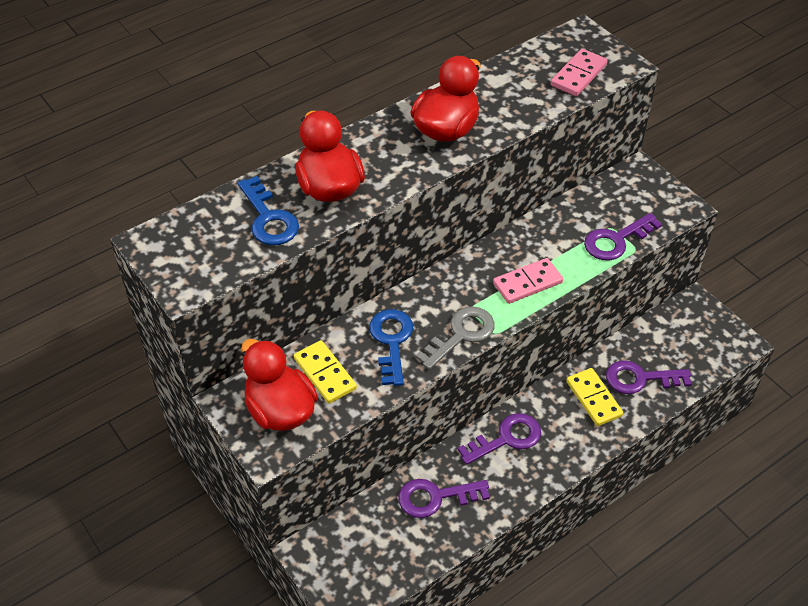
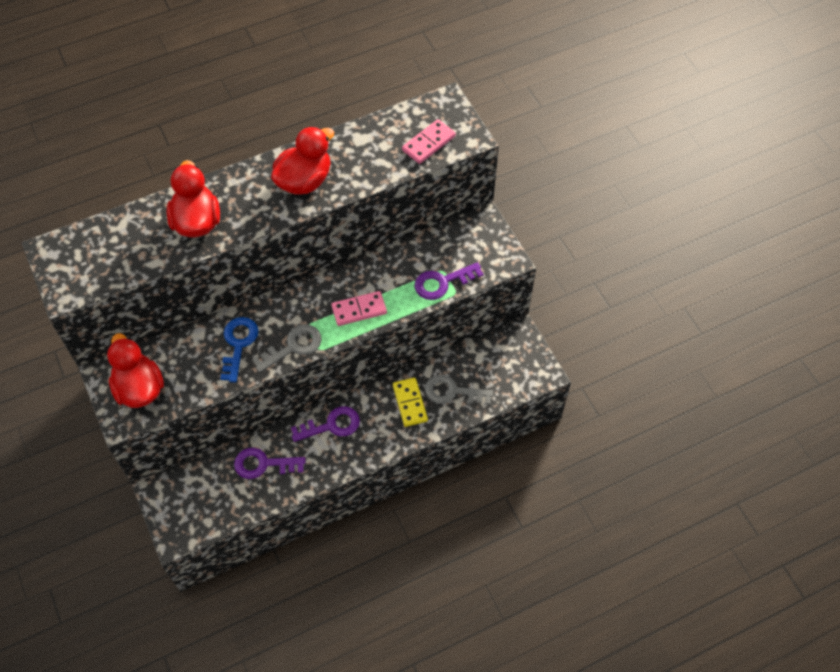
camera: 10 degrees right, 10 degrees up
(269, 218) = (143, 242): blue key -> none
(325, 374) = (180, 363): yellow domino -> none
(640, 378) = (452, 392): purple key -> grey key

